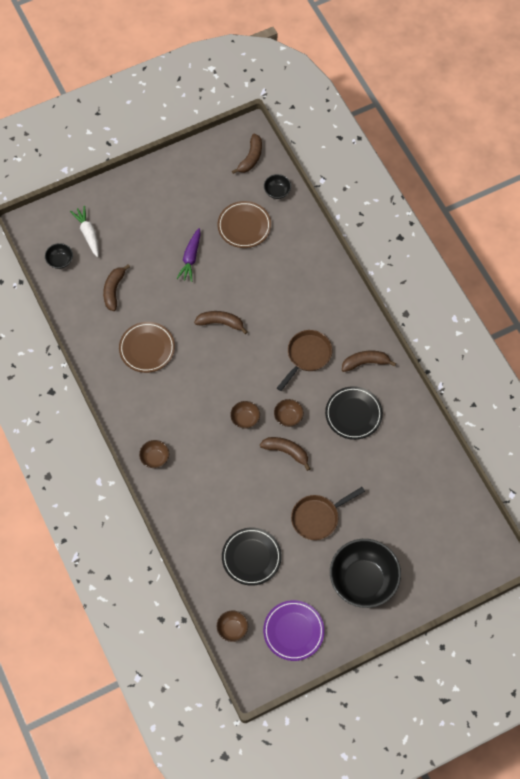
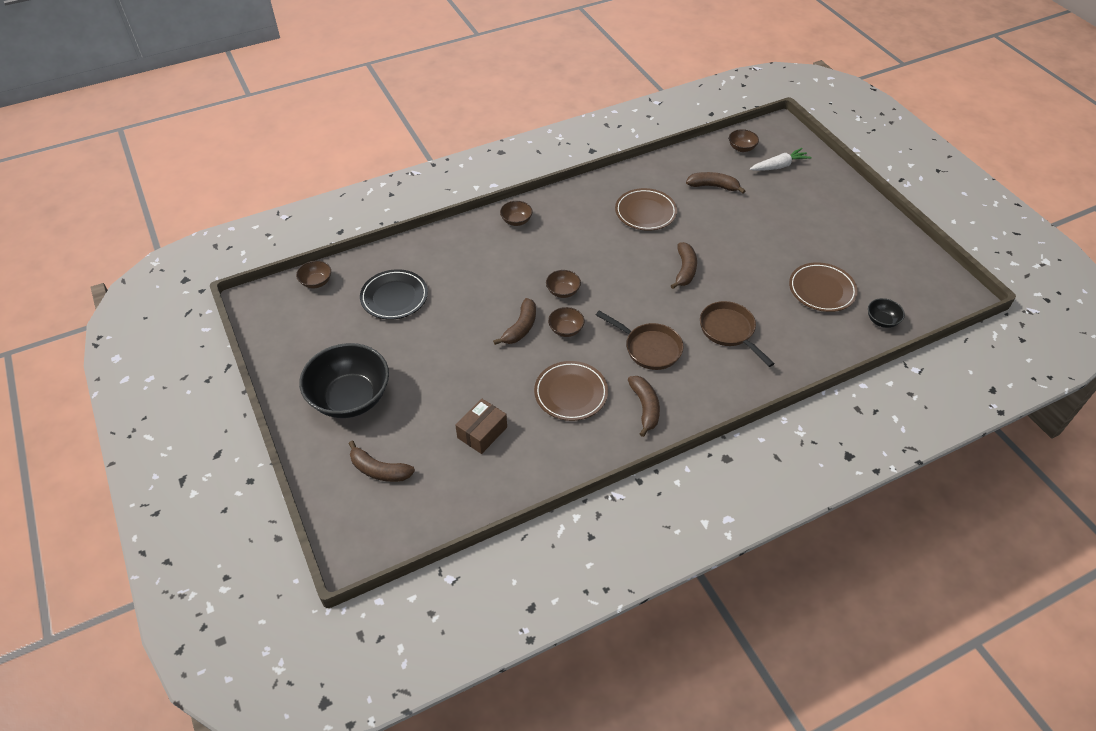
camera: 90 degrees right, 15 degrees down
(60, 261) = (741, 148): black bowl -> brown bowl
(190, 258) = (766, 244): purple carrot -> none
(251, 158) = (924, 296): brown banana -> brown banana (379, 470)
(293, 631) = (302, 332): purple plate -> none
(318, 517) = (435, 356): brown pan -> brown pan (729, 331)
(353, 414) = (571, 393): black plate -> brown plate
(393, 477) = (482, 432): none -> brown box

